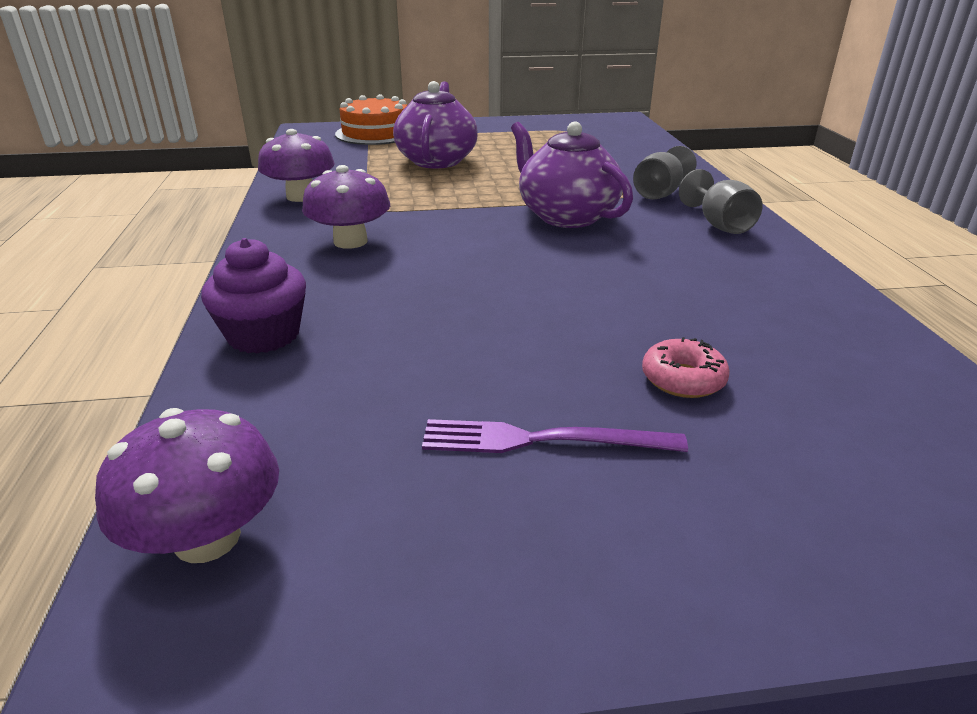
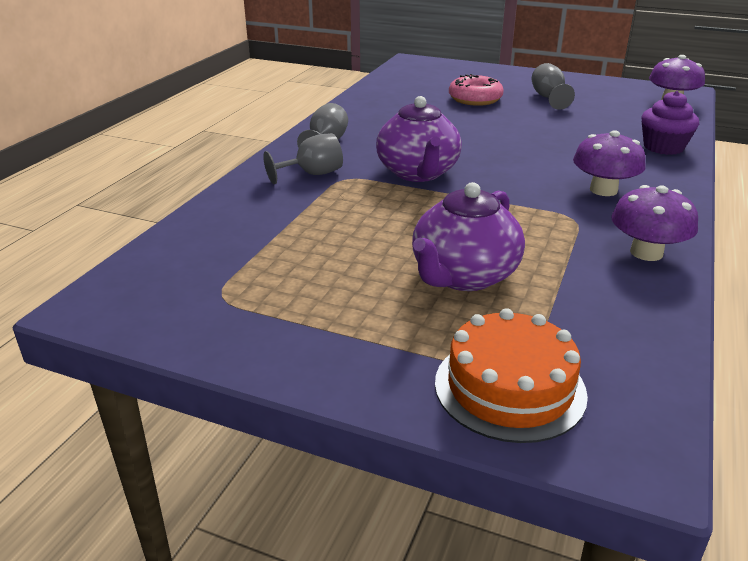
camera: 150 degrees left, 0 degrees up
(542, 440) = (548, 98): purple fork -> grey goblet
(683, 379) = (475, 99): pink donut -> pink donut, size x1.52

